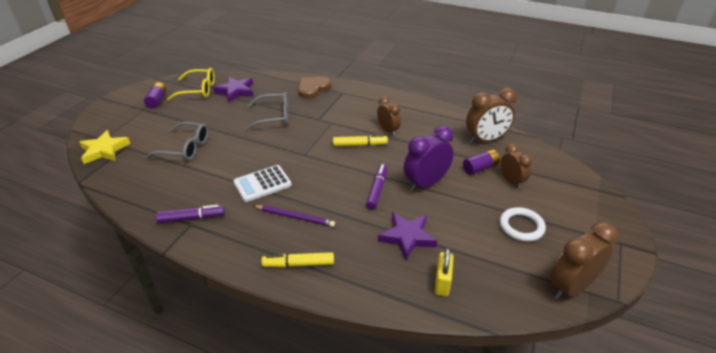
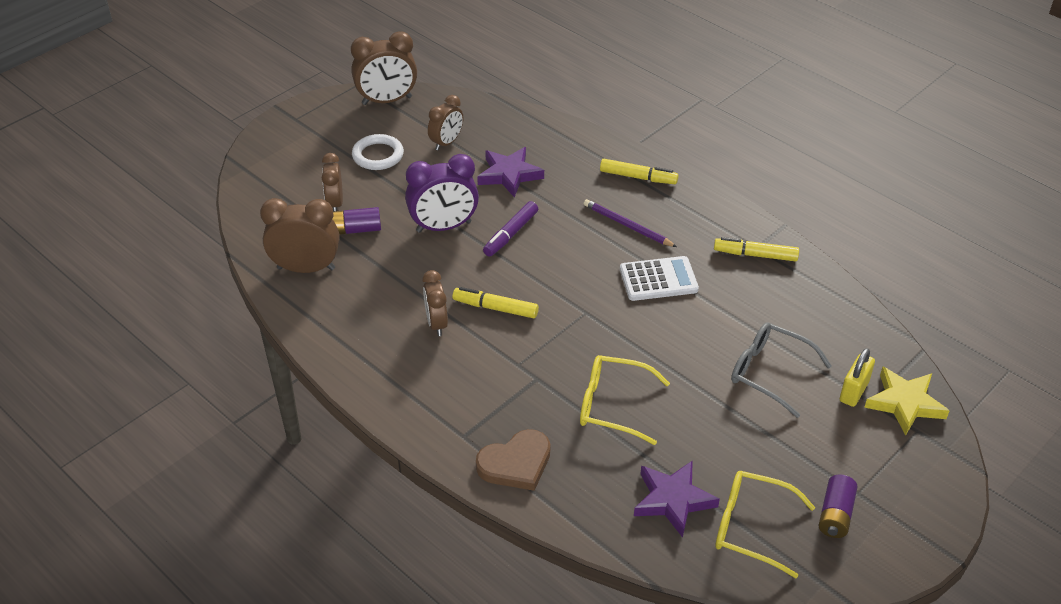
camera: 160 degrees left, 5 degrees up
(192, 218) = (755, 255): purple marker -> yellow marker
(273, 116) = (613, 405): grey glasses -> yellow glasses
(442, 283) = (502, 130): yellow padlock -> yellow padlock (854, 391)
(479, 254) = (446, 143): none -> brown clock

